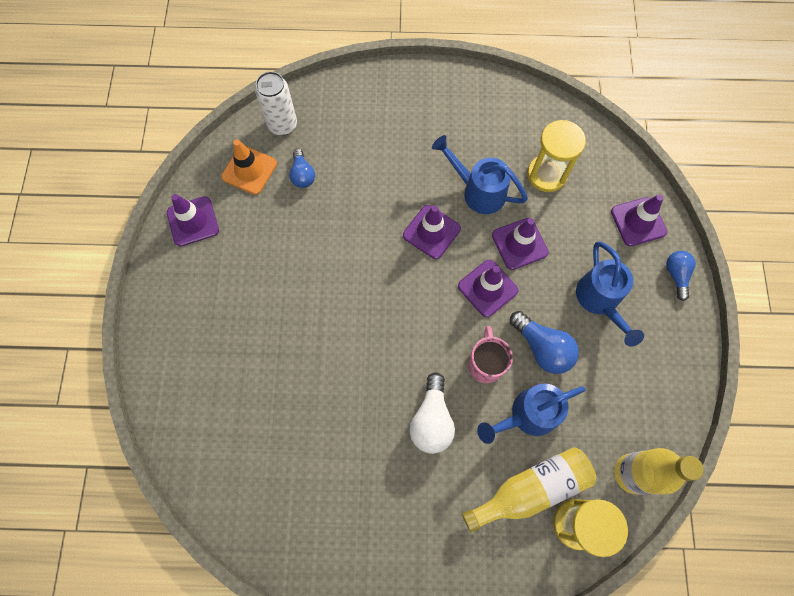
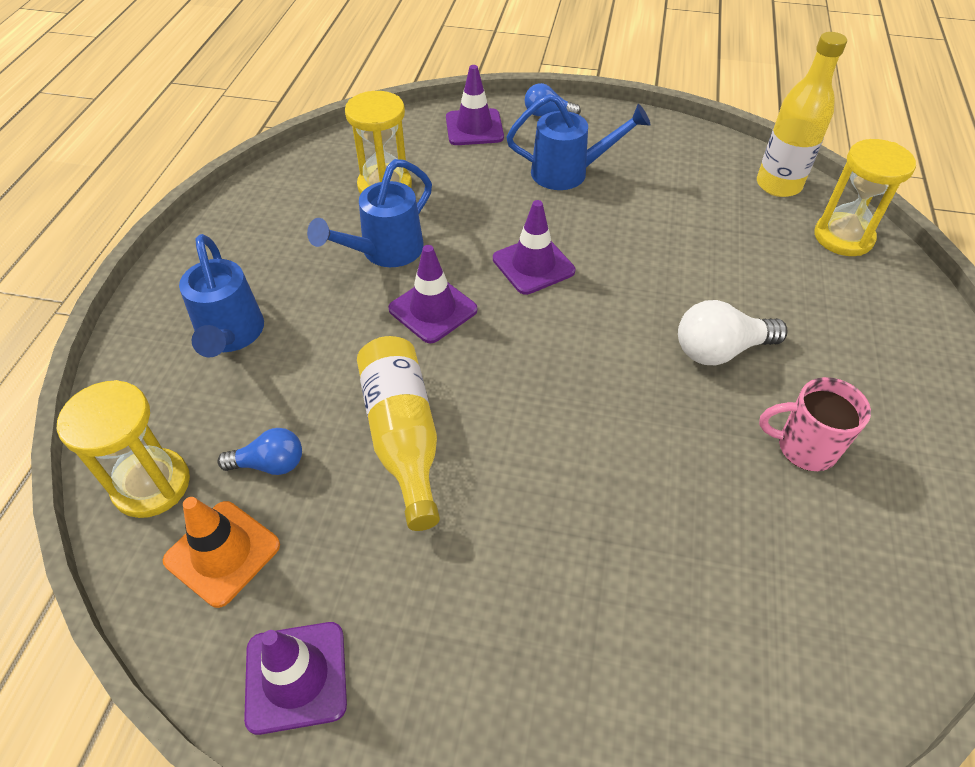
camera: 80 degrees left, 20 degrees down
(282, 125) = (151, 485): white can -> yellow hourglass
(431, 420) = (720, 350): white light bulb -> white light bulb turned 150 degrees clockwise
(485, 364) = (642, 284): pink mug -> pink mug (804, 448)
(519, 244) = (476, 225): purple traffic cone -> none
(527, 415) = (712, 256): blue watering can -> blue watering can (230, 336)
(531, 489) = (806, 268): yellow bottle -> yellow bottle (403, 436)
(542, 348) = (623, 229): blue light bulb -> none

